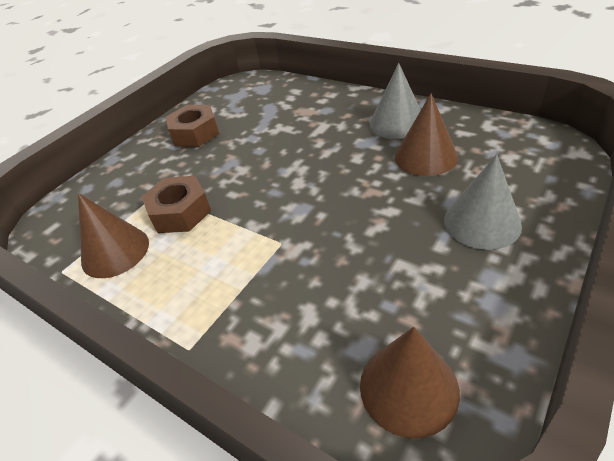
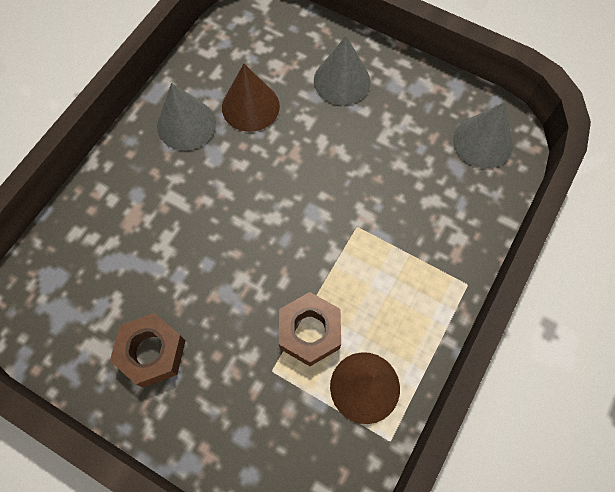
camera: 100 degrees left, 25 degrees up
(408, 387) = (482, 142): brown cone -> grey cone

